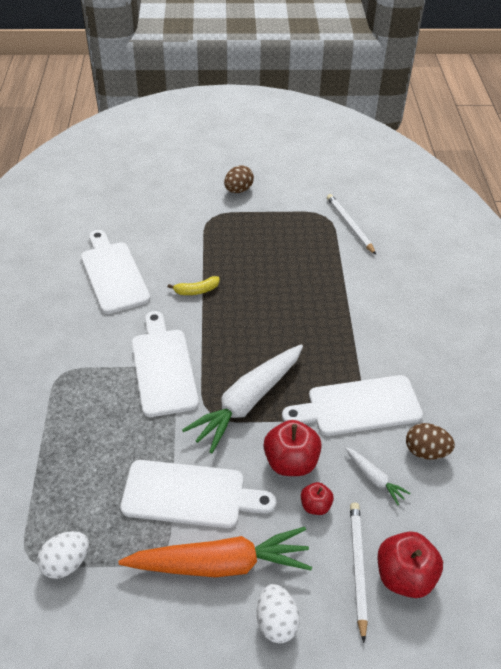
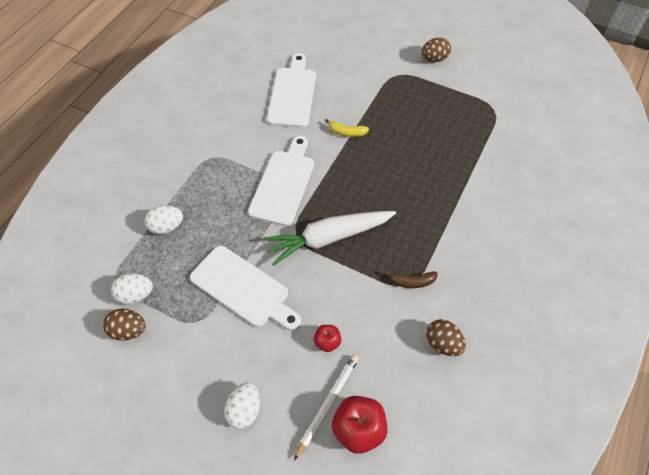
camera: 30 degrees right, 10 degrees up
(56, 470) = (166, 227): none -> white egg
(84, 607) = (128, 330): none -> brown egg
(220, 563) = (233, 349): orange carrot -> none
(291, 462) = (331, 300): red apple -> none
(350, 225) = (510, 125): white pencil -> none
(358, 406) = (412, 282): white cutting board -> brown banana
(374, 478) = (386, 344): white carrot -> none

